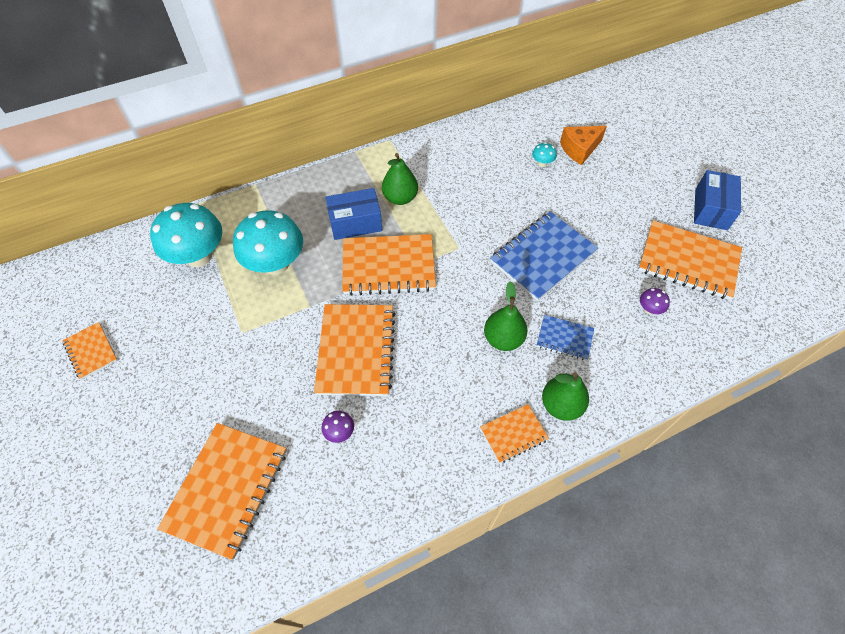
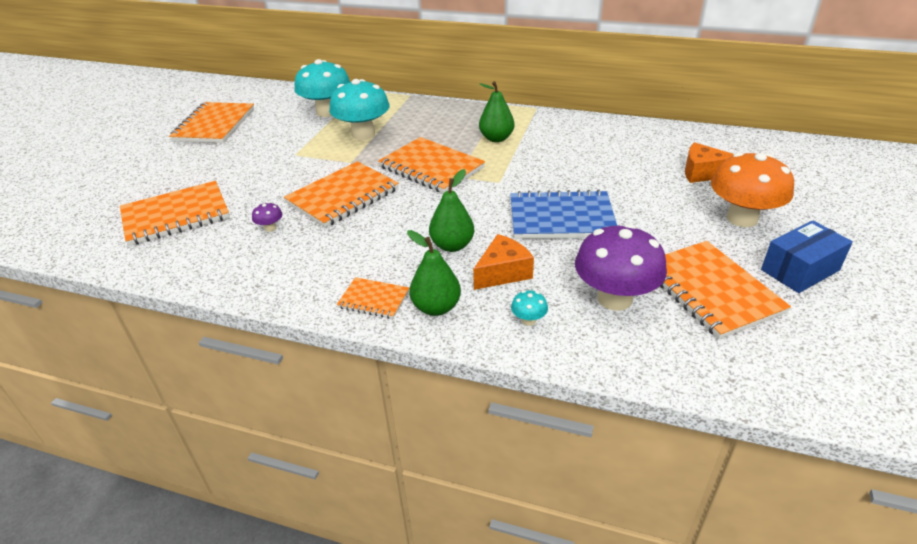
camera: 45 degrees right, 20 degrees down
(91, 351) = (214, 125): orange notebook -> orange notebook, size x1.91
(355, 223) = (444, 137): blue box -> none
(542, 163) = (650, 167): turquoise mushroom -> turquoise mushroom (528, 320)
(564, 338) = (503, 272): blue notebook -> orange cheese
(642, 182) = (742, 218): none -> orange mushroom
(649, 309) = (614, 298): purple mushroom -> purple mushroom, size x2.45

